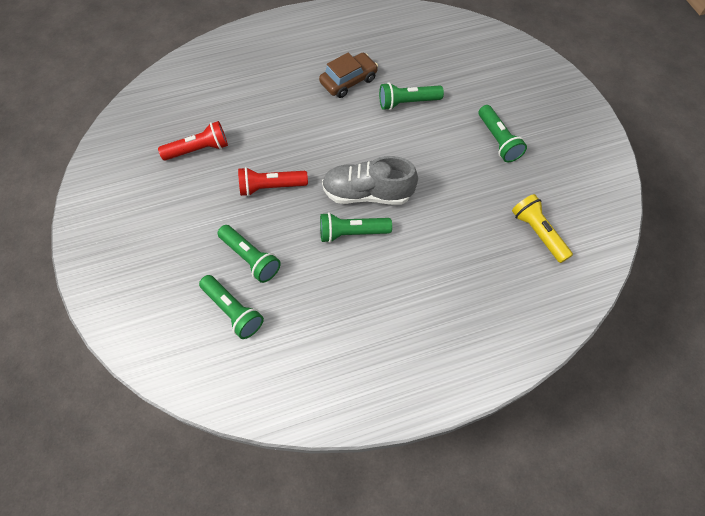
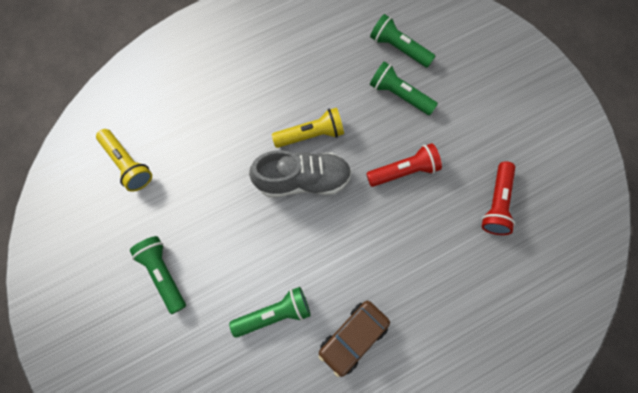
camera: 170 degrees right, 10 degrees up
(198, 149) = (496, 203): red flashlight -> red flashlight turned 45 degrees counterclockwise
(352, 233) = (311, 134): green flashlight -> yellow flashlight

